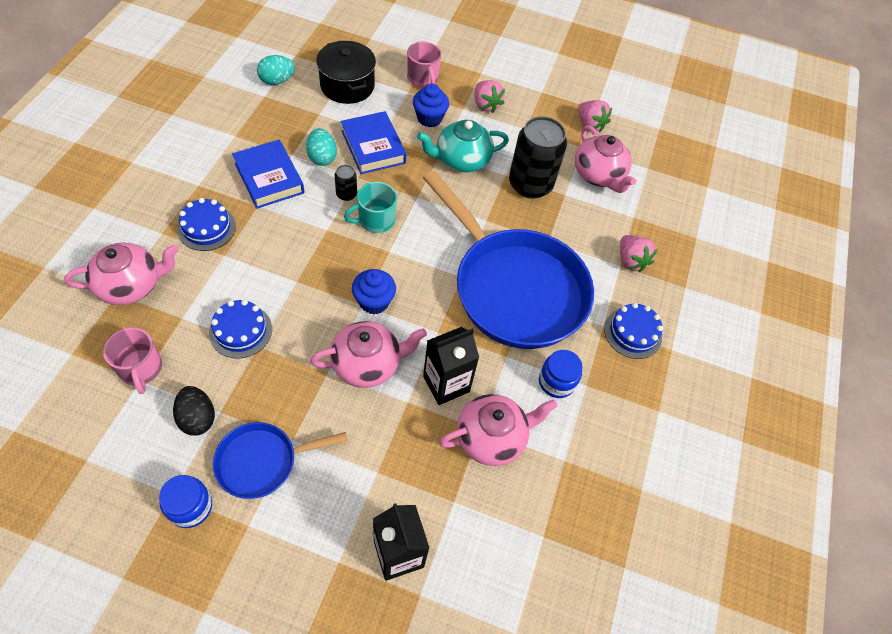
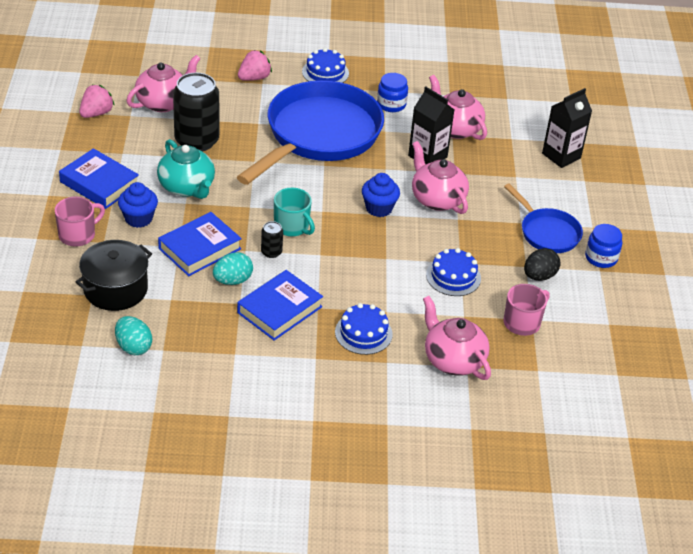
camera: 105 degrees left, 15 degrees down
(486, 105) = (99, 183): pink strawberry -> blue book

